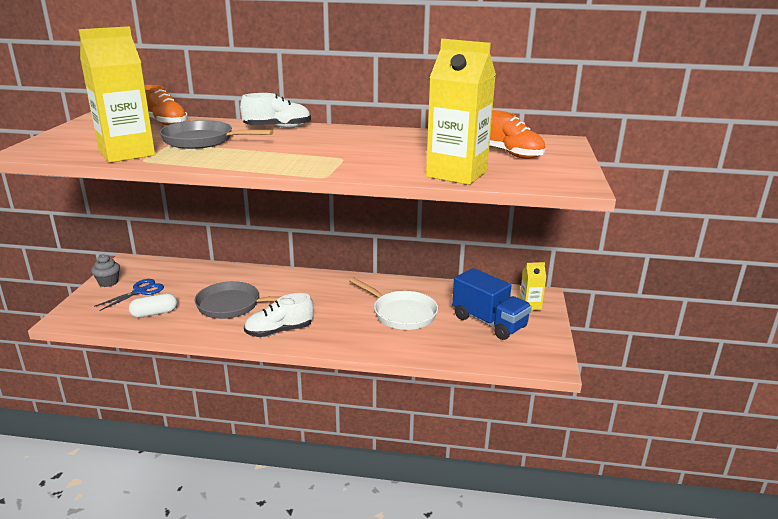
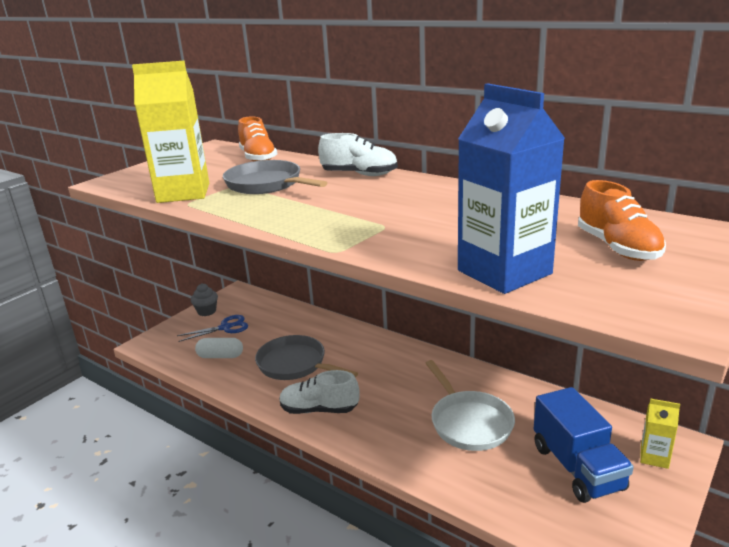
camera: 30 degrees right, 0 degrees up
(456, 174) = (504, 272): yellow carton -> blue carton

